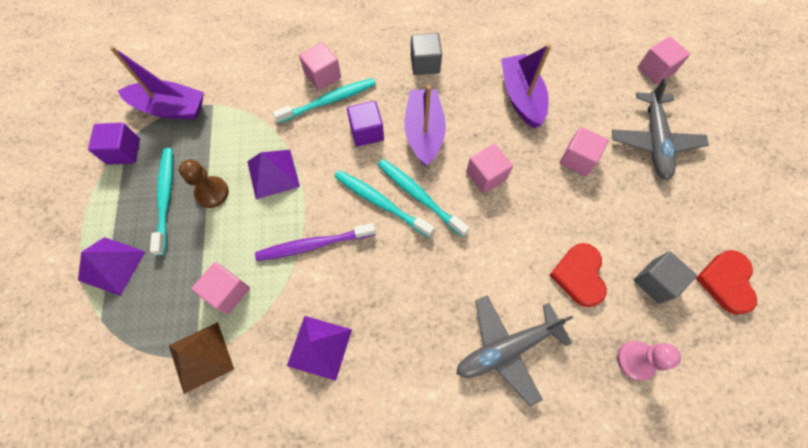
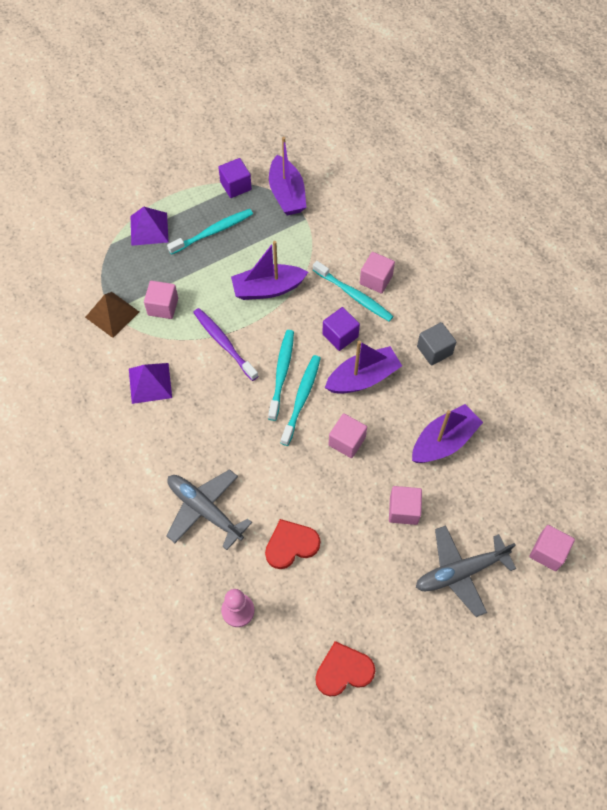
camera: 65 degrees right, 5 degrees down
(212, 192) = (232, 258): brown pawn -> none
(273, 173) = (268, 289): purple pyramid -> purple boat
(655, 282) = (314, 609): grey cube -> none

